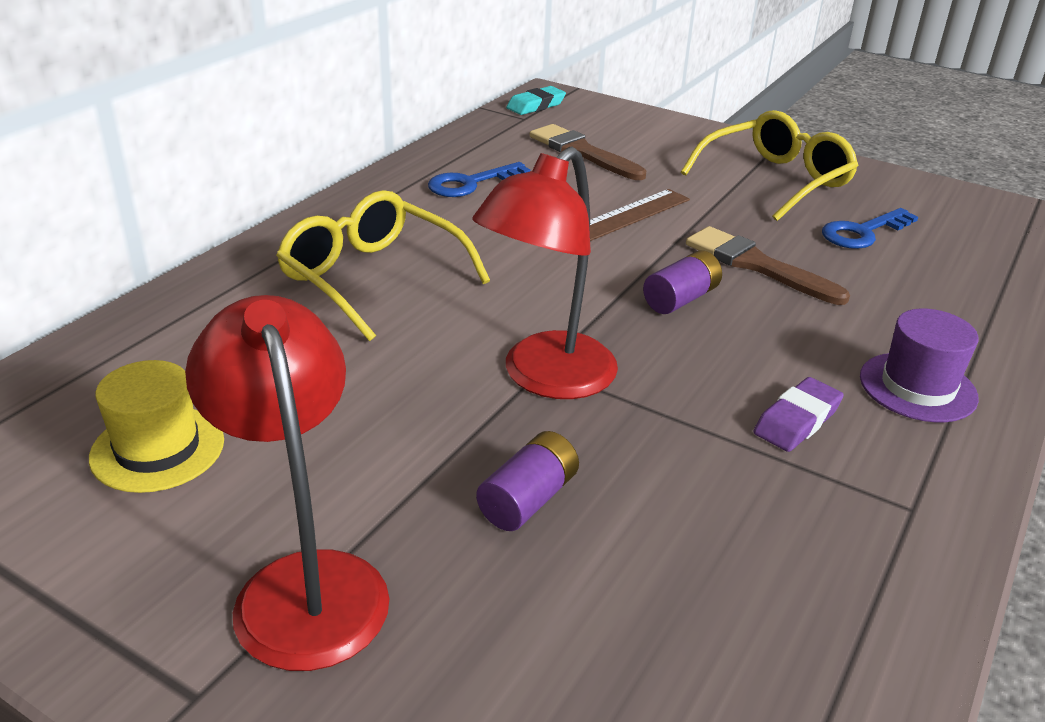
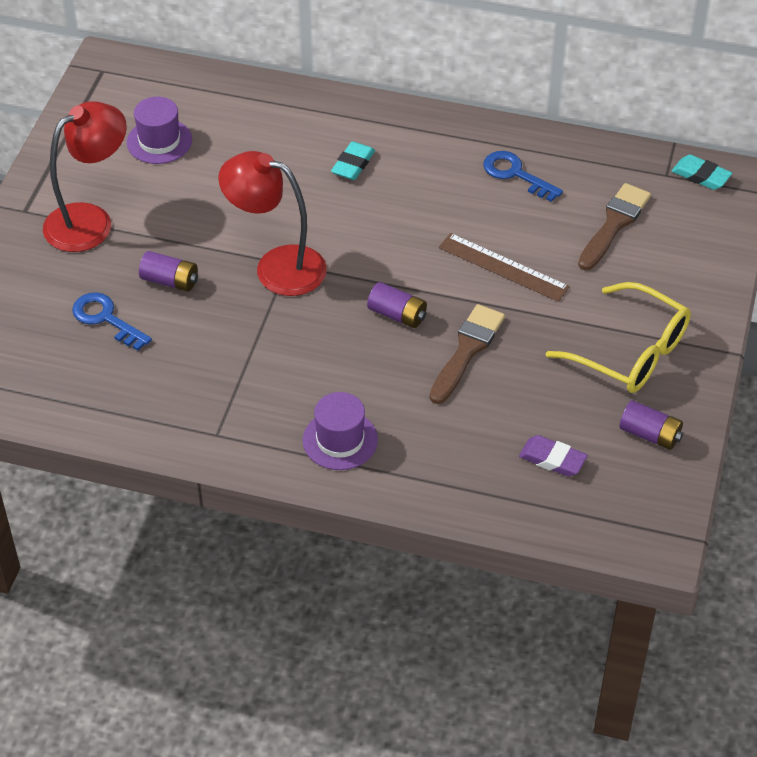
camera: 75 degrees right, 15 degrees up
(157, 449) = (159, 141): yellow hat -> purple hat
(372, 278) = (353, 164): yellow glasses -> turquoise eraser
(796, 420) = (279, 382): purple eraser -> purple eraser (552, 459)
(862, 232) = (557, 411): blue key -> blue key (106, 319)
(896, 194) = (650, 434): none -> purple battery

